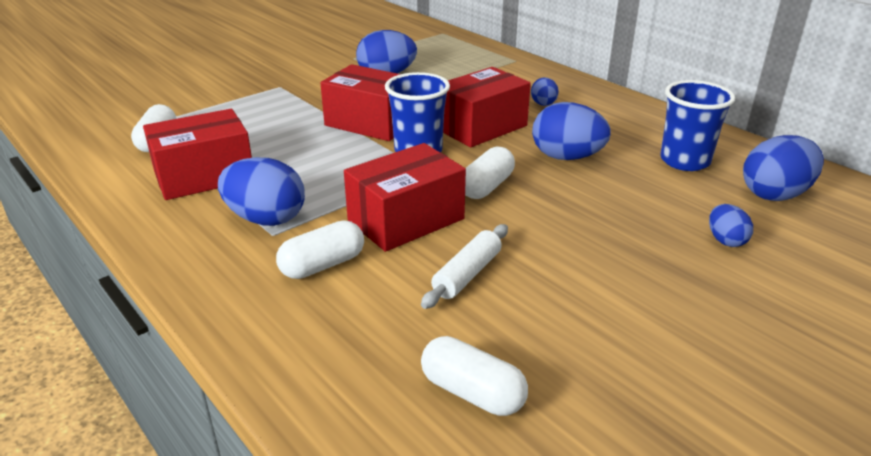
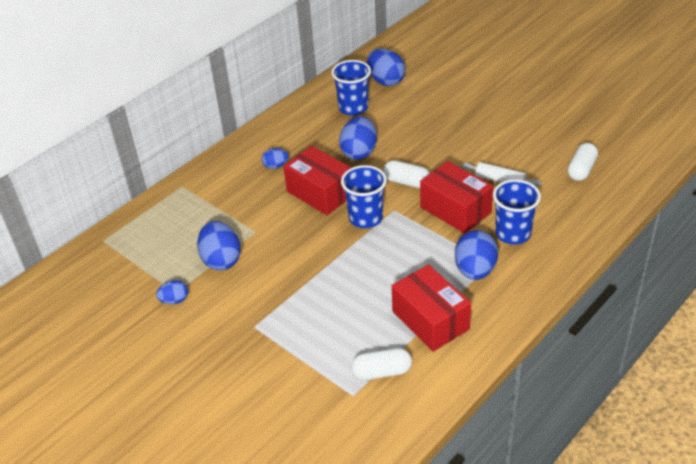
camera: 95 degrees left, 10 degrees up
(323, 265) = (513, 234): white capsule -> blue cup
(371, 123) = (323, 251): red box -> none
(725, 240) = (438, 99): blue egg -> blue egg (174, 300)

